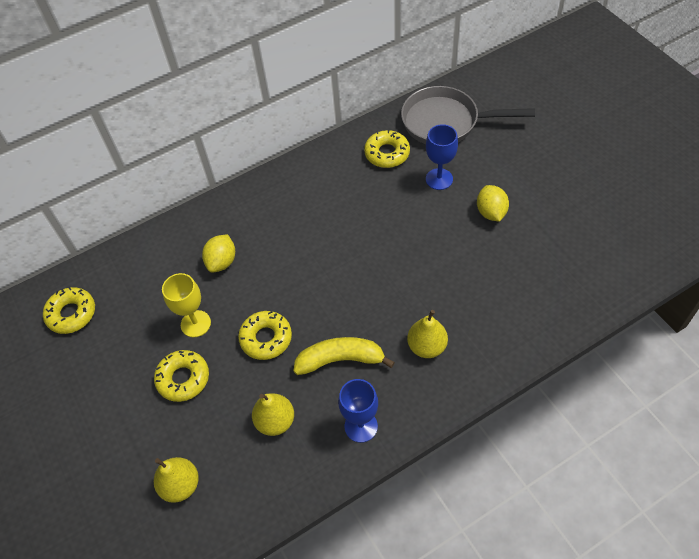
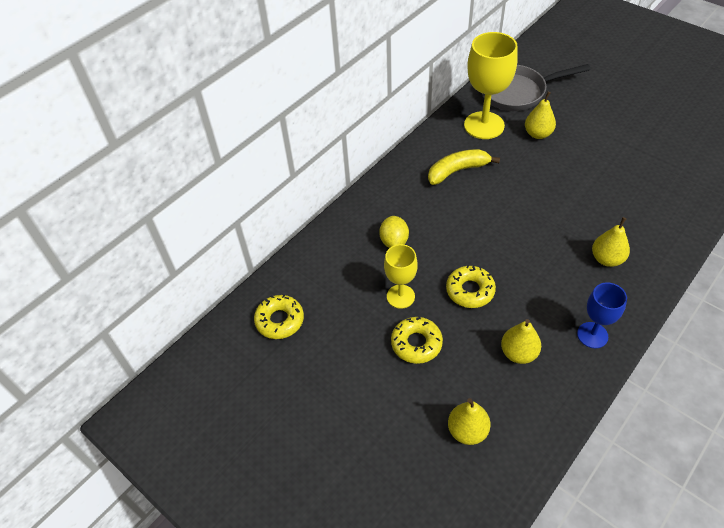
camera: 20 degrees left, 5 degrees down
(340, 360) = (543, 289): yellow banana -> yellow banana (457, 171)
(387, 153) = (484, 125): yellow donut -> yellow goblet
(439, 179) = (538, 134): blue goblet -> yellow pear
(491, 212) = (594, 148): yellow lemon -> none

